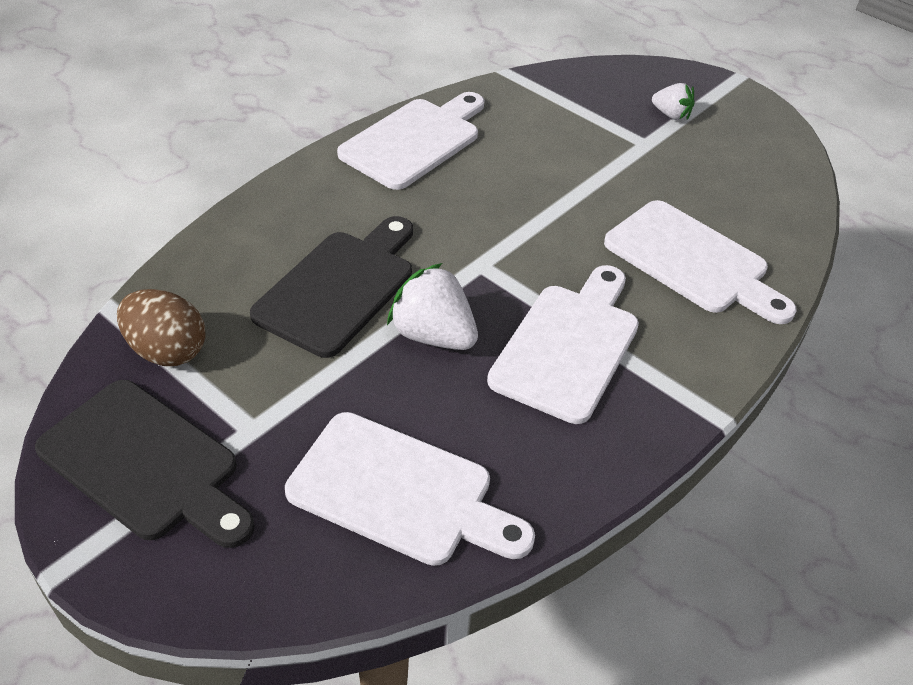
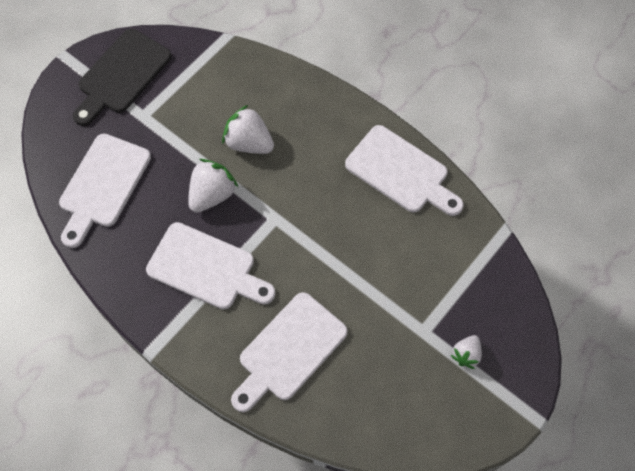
camera: 90 degrees right, 20 degrees up
(167, 351) = (195, 68): brown egg -> none
(340, 287) = (249, 143): black cutting board -> white strawberry

